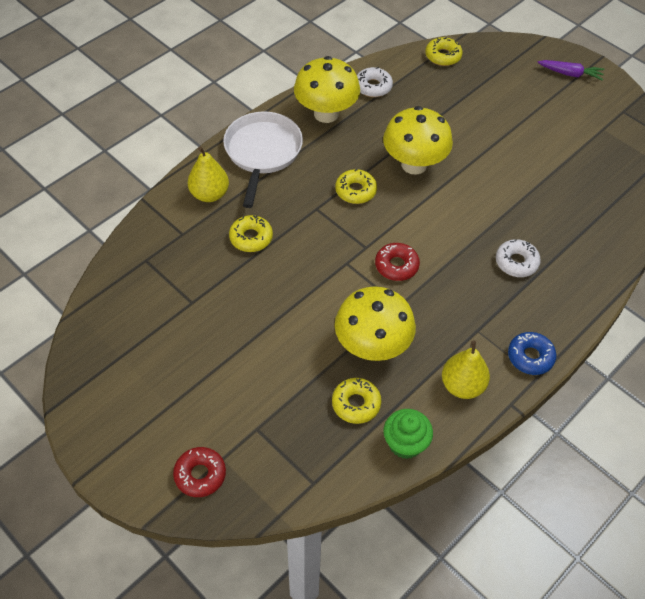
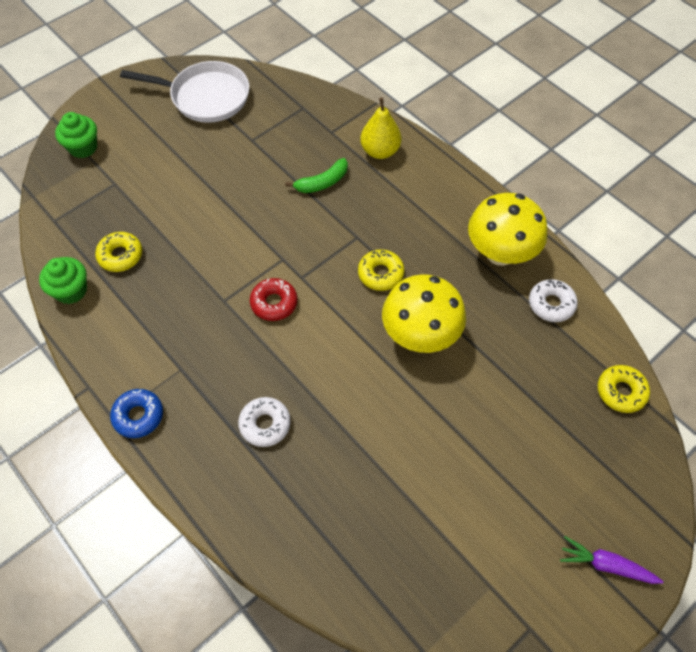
camera: 95 degrees right, 5 degrees up
(200, 475) = (83, 147): red donut -> green cupcake
(251, 238) = (322, 182): yellow donut -> green banana
(262, 152) = (437, 193): white pan -> white pan (205, 97)
(372, 346) = (179, 273): yellow mushroom -> none
(462, 385) = (119, 346): yellow pear -> none
(570, 74) = (605, 565): purple carrot -> purple carrot turned 90 degrees clockwise

